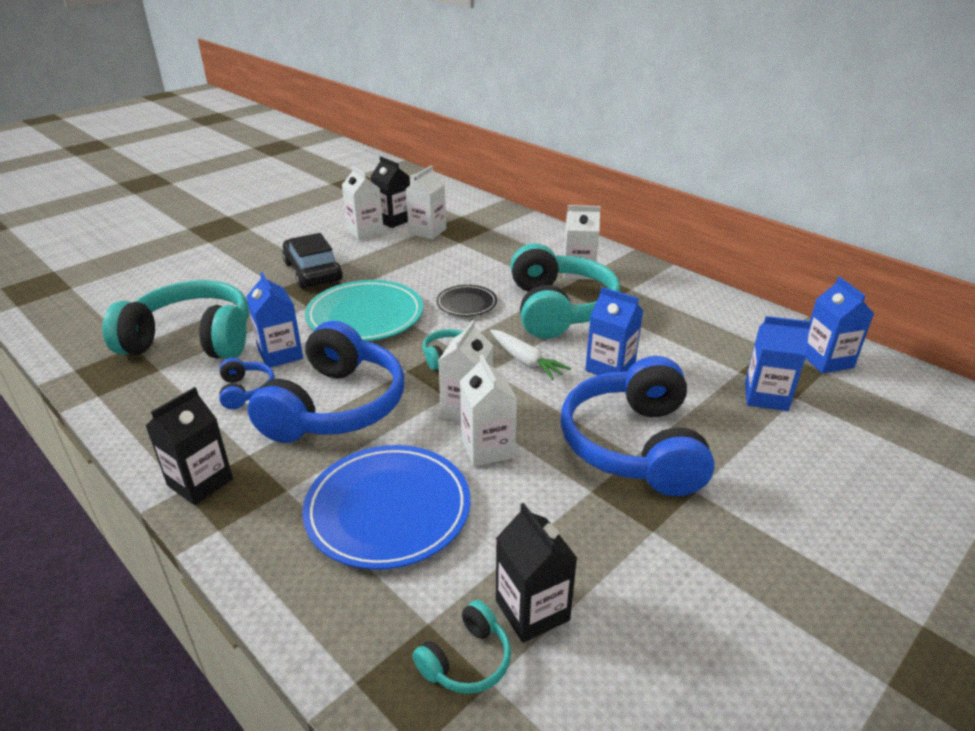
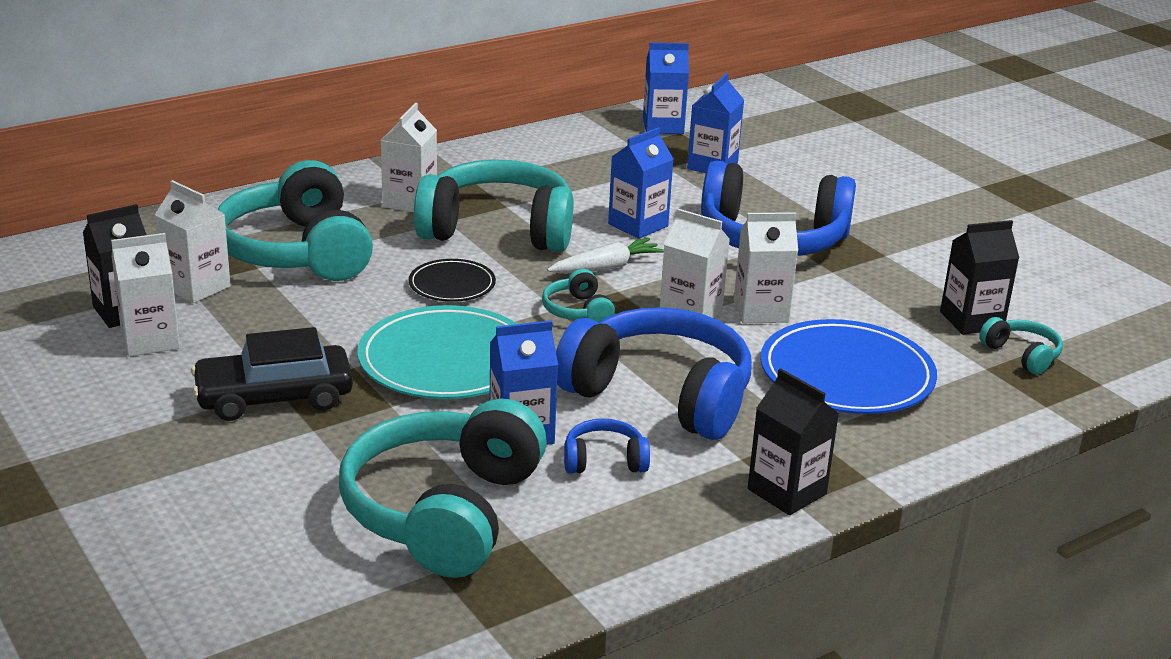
camera: 80 degrees left, 5 degrees down
(485, 249) = (297, 251): none -> turquoise headphones

